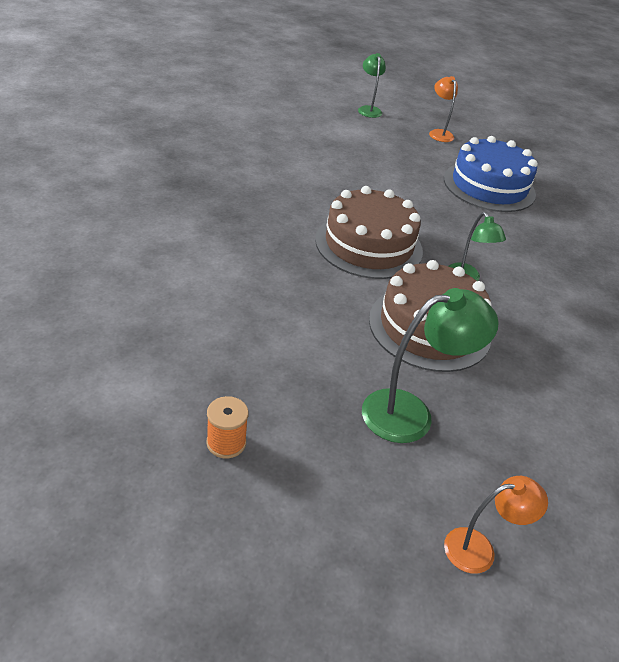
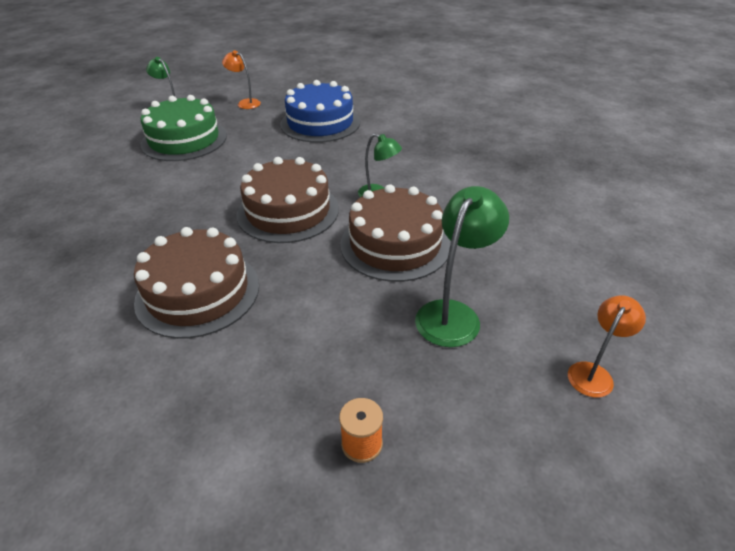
camera: 35 degrees left, 0 degrees up
(233, 263) = (198, 292): none -> brown cake
(350, 140) = (184, 140): none -> green cake

